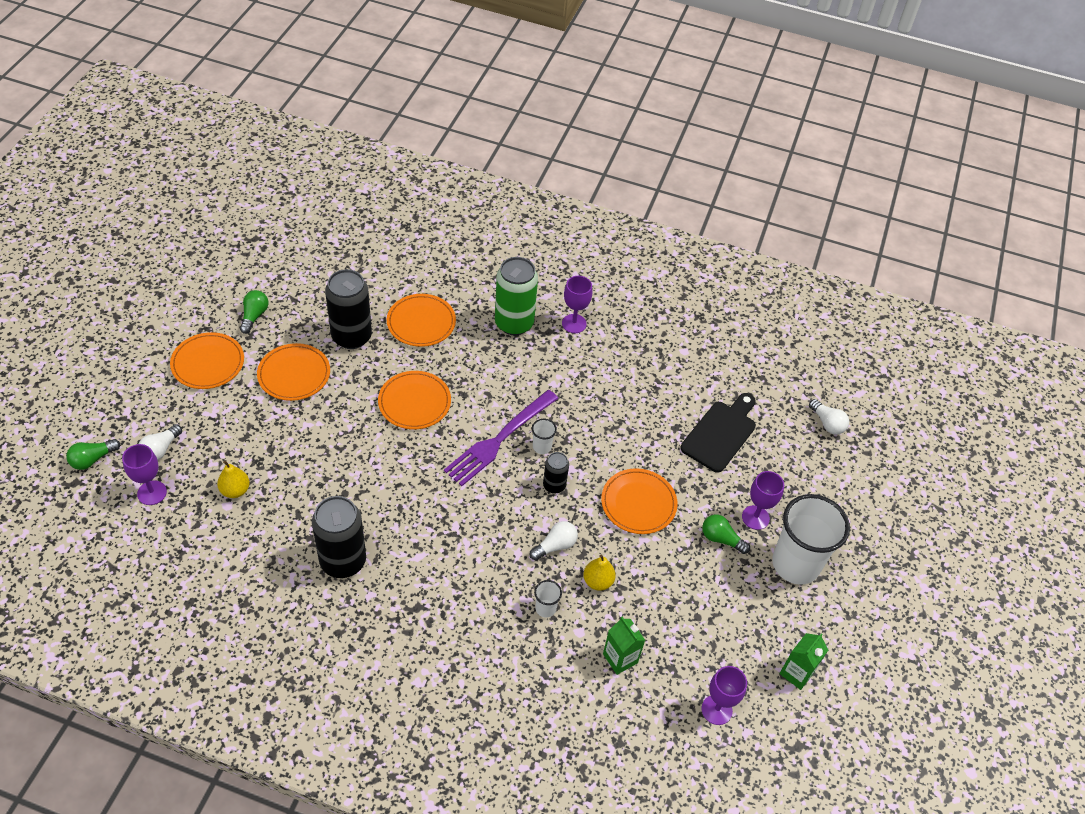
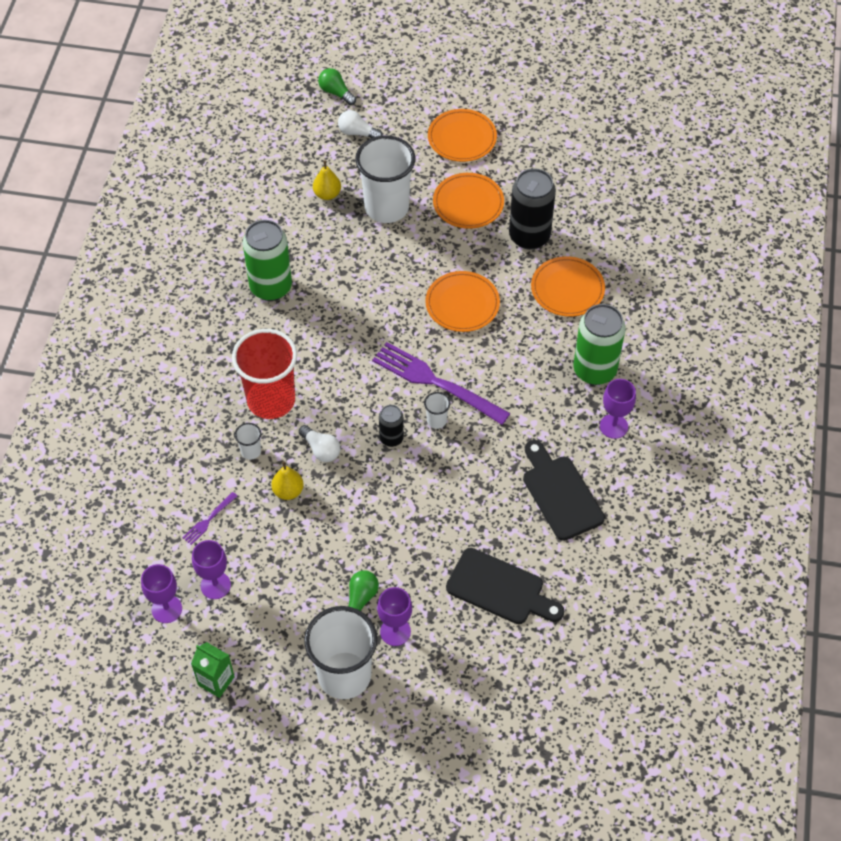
camera: 85 degrees right, 5 degrees up
(152, 493) = (311, 140): purple goblet -> purple goblet (215, 585)
(254, 316) = (530, 156): green light bulb -> none
(273, 441) = (386, 207): none -> white cup
(343, 561) = (271, 287): black can -> green can
(488, 581) = (271, 400): none -> red cup
(620, 658) = (208, 520): green carton -> purple fork
(634, 373) = (560, 493): none -> black cutting board
(638, 503) = (387, 517): orange plate -> none
(827, 423) = (547, 704): white light bulb -> none

